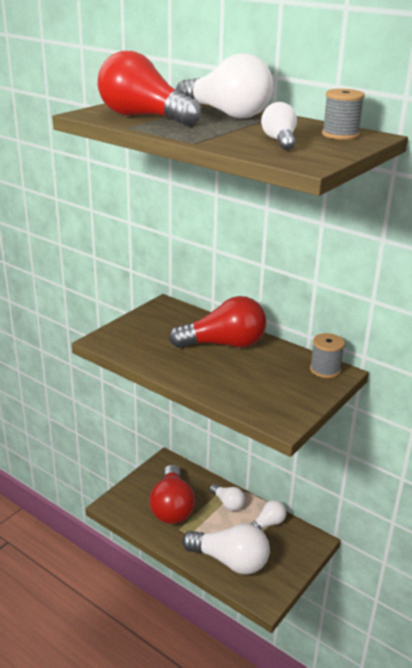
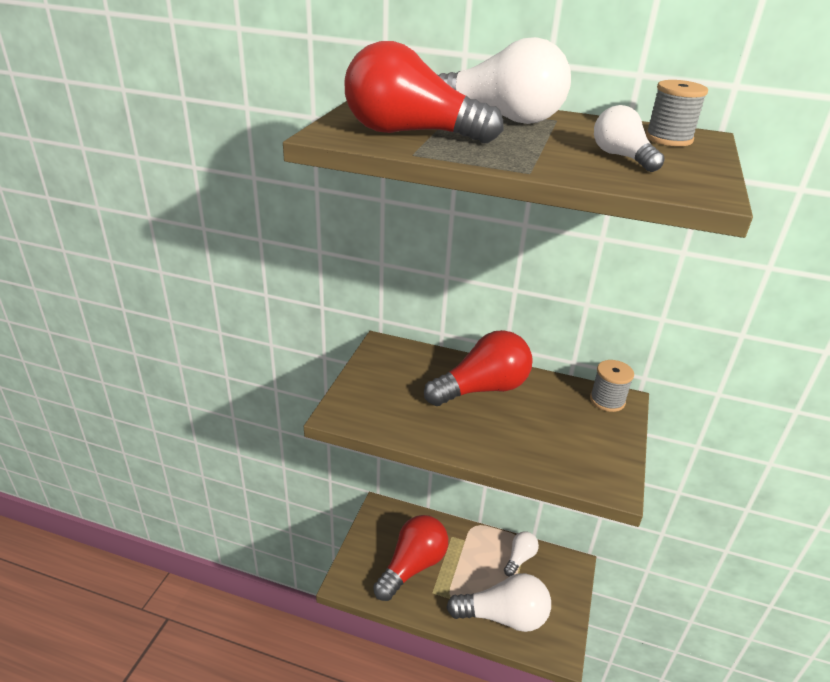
camera: 20 degrees left, 5 degrees up
(172, 507) = (412, 566): red light bulb -> red light bulb turned 120 degrees counterclockwise
(227, 503) = (468, 544): white light bulb -> none

